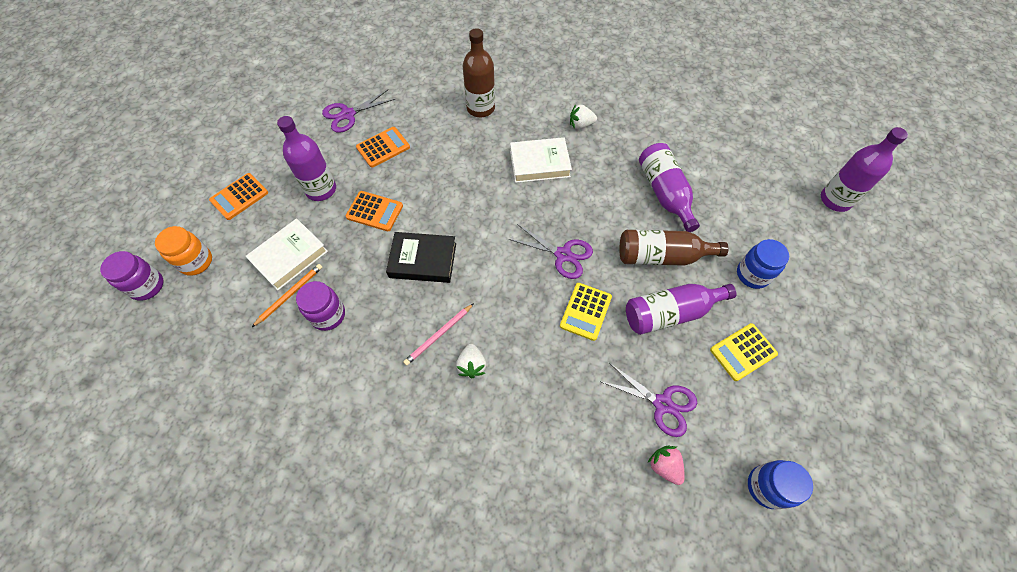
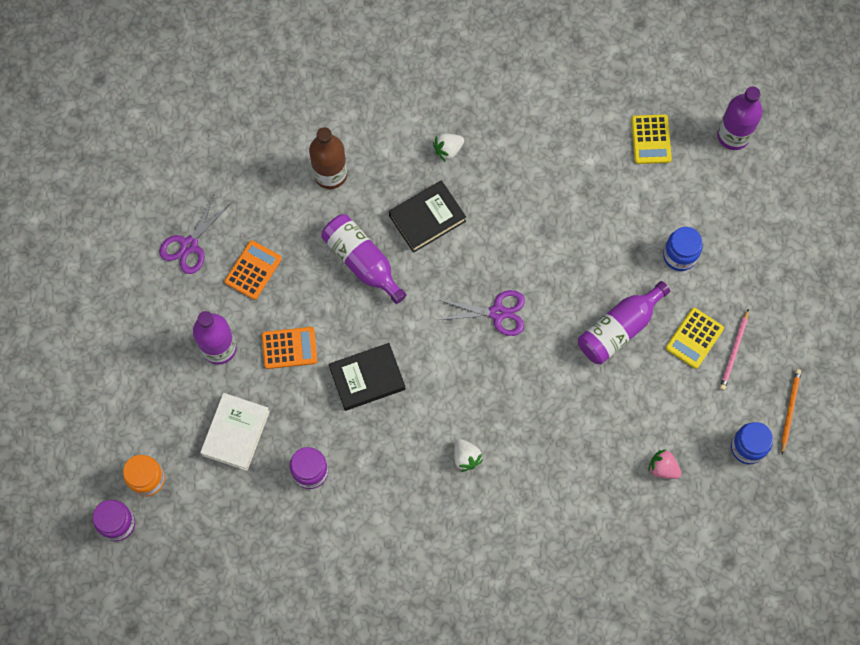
camera: 25 degrees left, 10 degrees up
(239, 197) = (140, 393): orange calculator -> none
(290, 295) = (261, 469): orange pencil -> orange pencil (789, 410)
(439, 335) = (422, 444): pink pencil -> pink pencil (734, 351)
(539, 163) = (427, 218): white book -> black book
(585, 311) = (543, 361): yellow calculator -> yellow calculator (651, 139)
(662, 256) = (590, 273): brown bottle -> none
(662, 404) = (642, 416): purple scissors -> none
(664, 193) = (567, 199): purple bottle -> purple bottle (362, 262)

